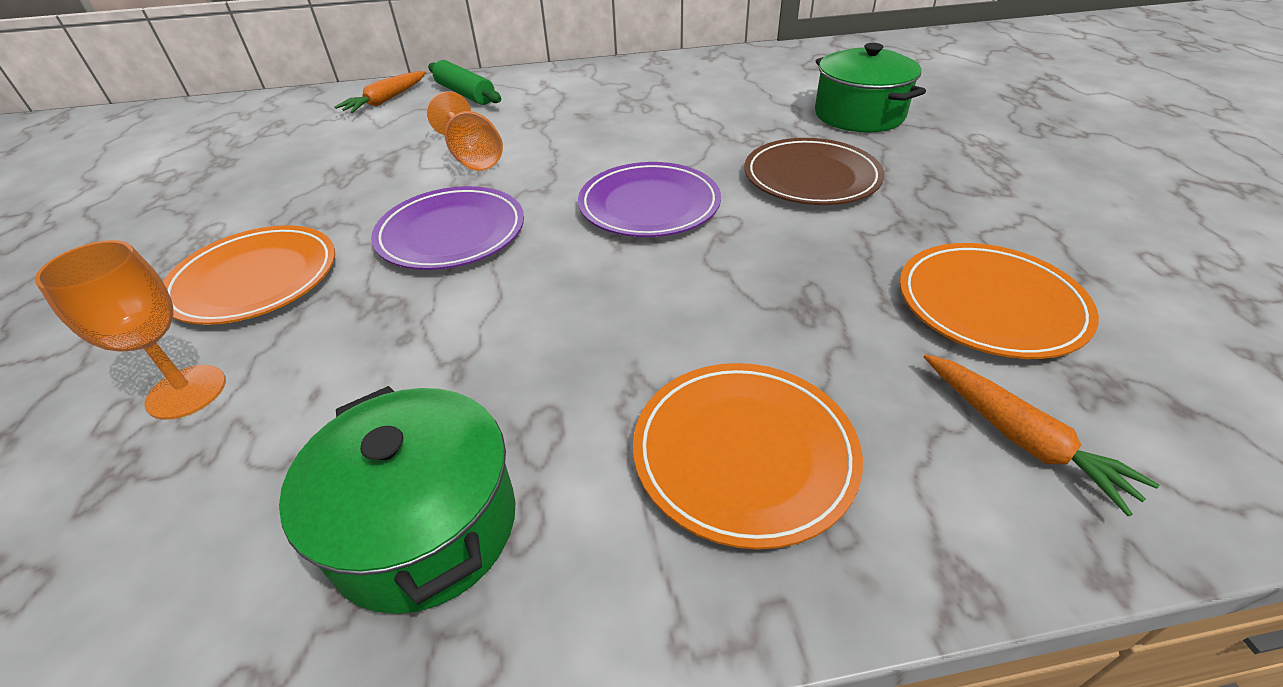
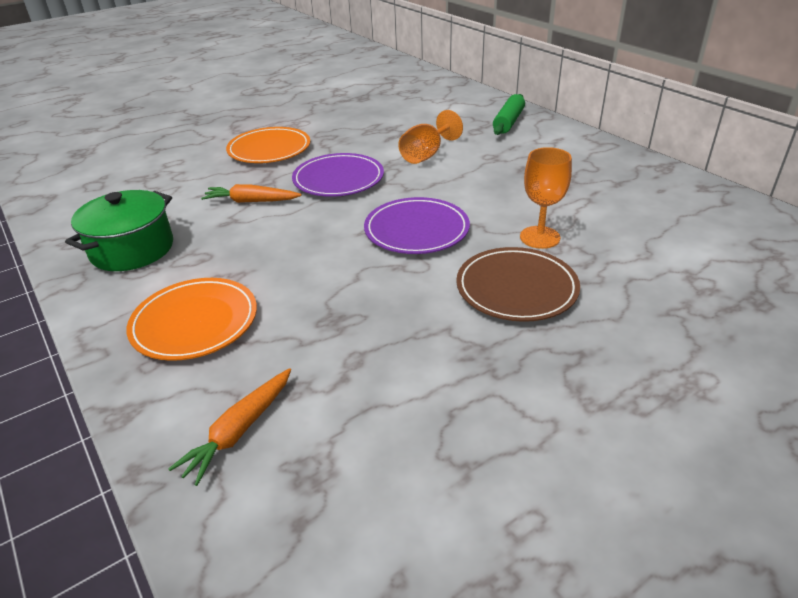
camera: 65 degrees right, 5 degrees down
(186, 392) = (190, 169): orange goblet -> orange goblet (539, 237)
(386, 100) = (471, 104): orange carrot -> orange carrot (251, 201)
(859, 115) = (671, 292): green pot -> none
(990, 305) = (385, 407): orange plate -> none

